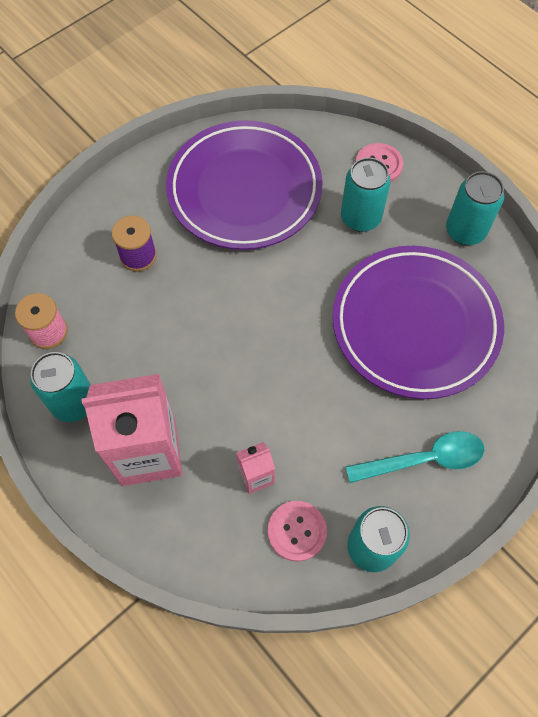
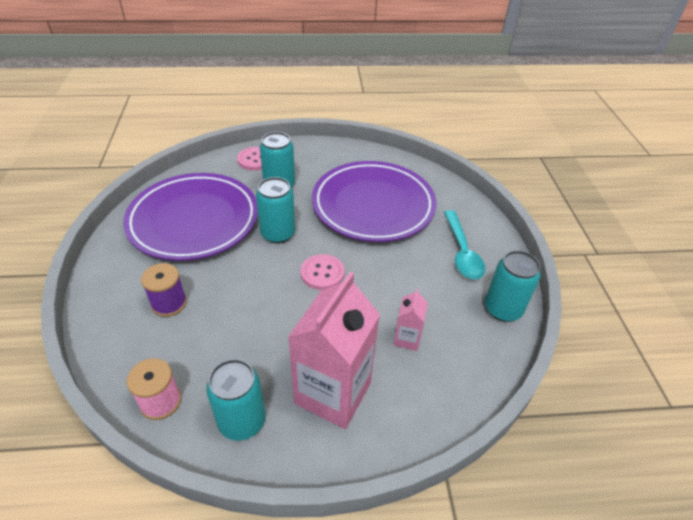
camera: 55 degrees left, 20 degrees down
(297, 531) = (464, 340): pink button -> pink button (322, 273)
(424, 459) = (462, 252): turquoise spoon -> turquoise spoon turned 150 degrees clockwise
(465, 231) = (336, 155): turquoise can -> turquoise can (278, 234)

